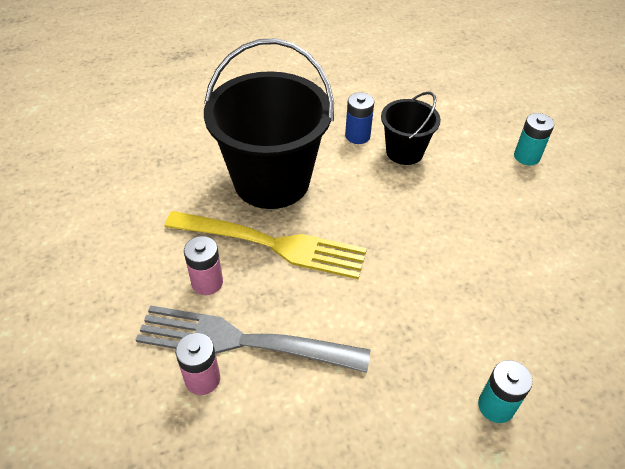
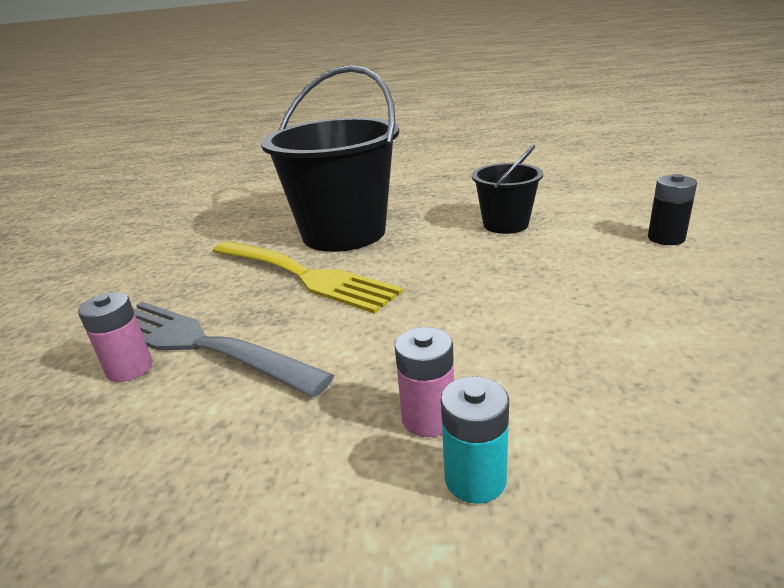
camera: 25 degrees right, 20 degrees down
(207, 282) = (213, 295): pink battery -> pink battery (428, 418)
(357, 136) = (460, 211): blue battery -> none
(526, 156) = (666, 238): turquoise battery -> black battery

